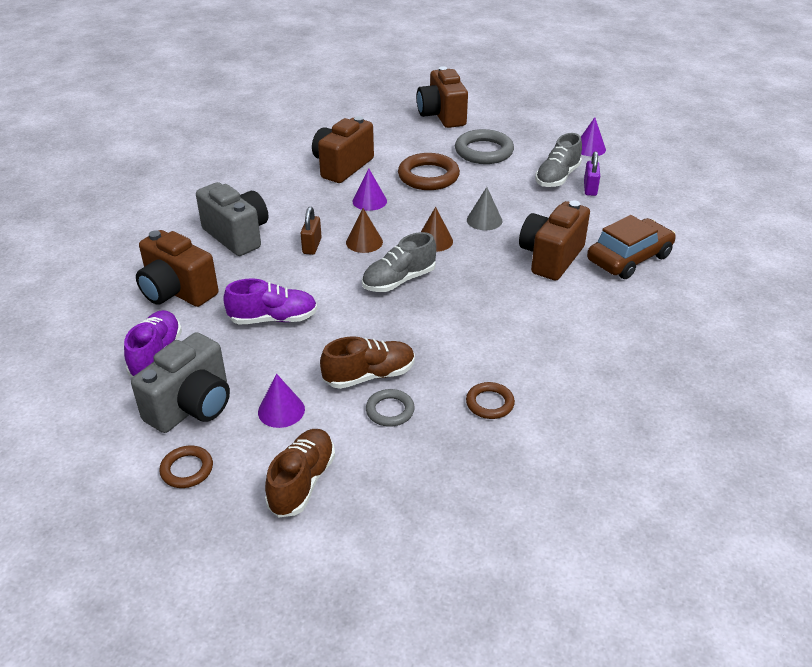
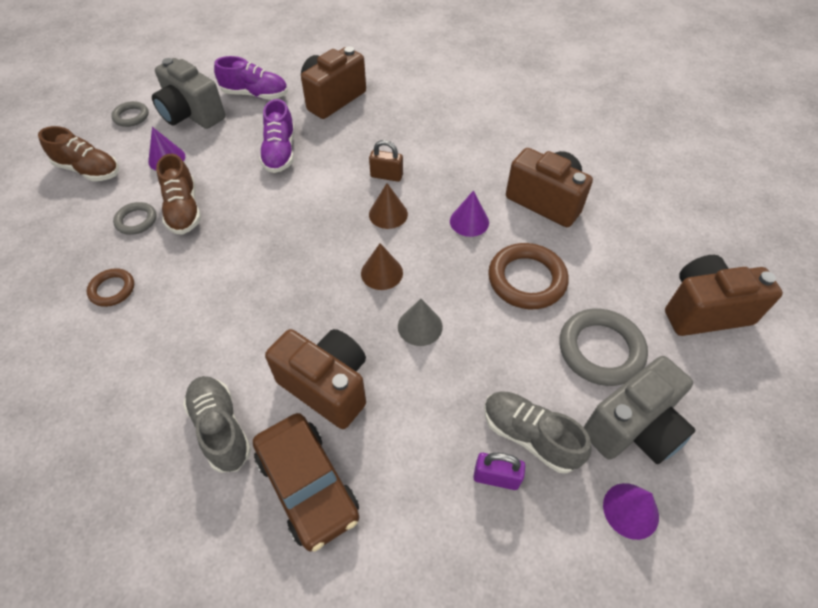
camera: 95 degrees right, 15 degrees up
(187, 469) = (131, 116): brown ring -> grey ring
(237, 235) = (411, 127): grey camera -> grey camera (633, 428)
(399, 280) = (315, 237): grey shoe -> grey shoe (221, 428)

